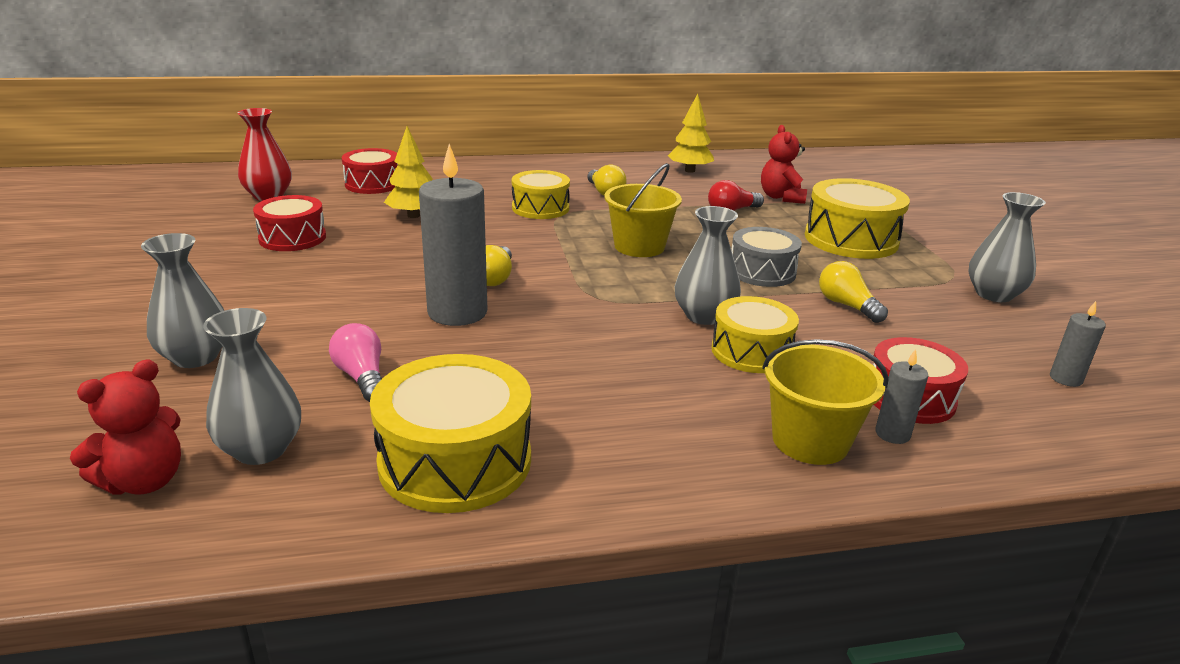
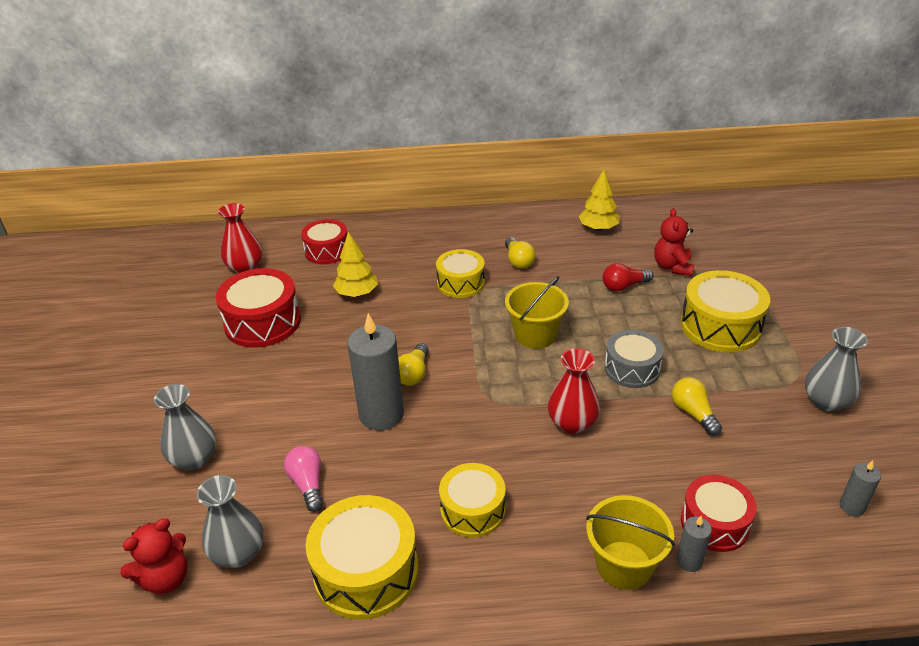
camera: 10 degrees right, 10 degrees up
(292, 238) = (262, 322): red drum -> red drum, size x1.51
(704, 316) = (572, 423): grey vase -> red vase
(751, 351) = (601, 466): yellow drum -> yellow drum (472, 510)

